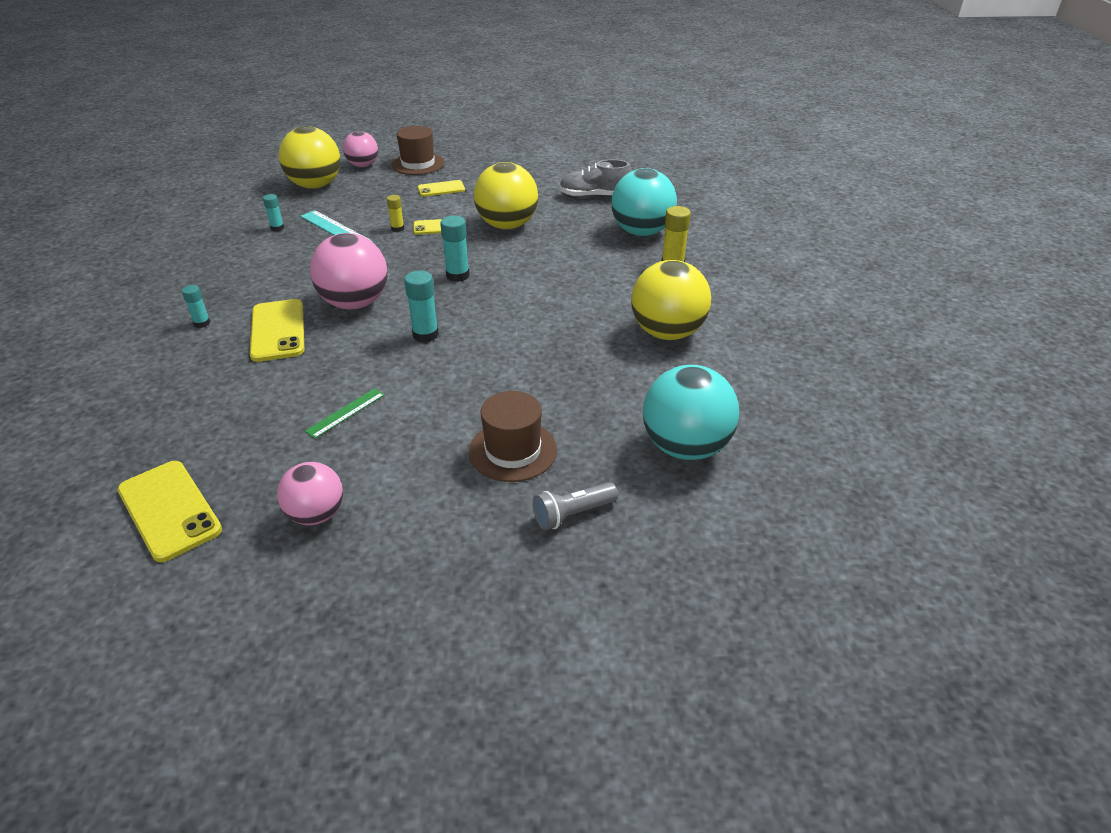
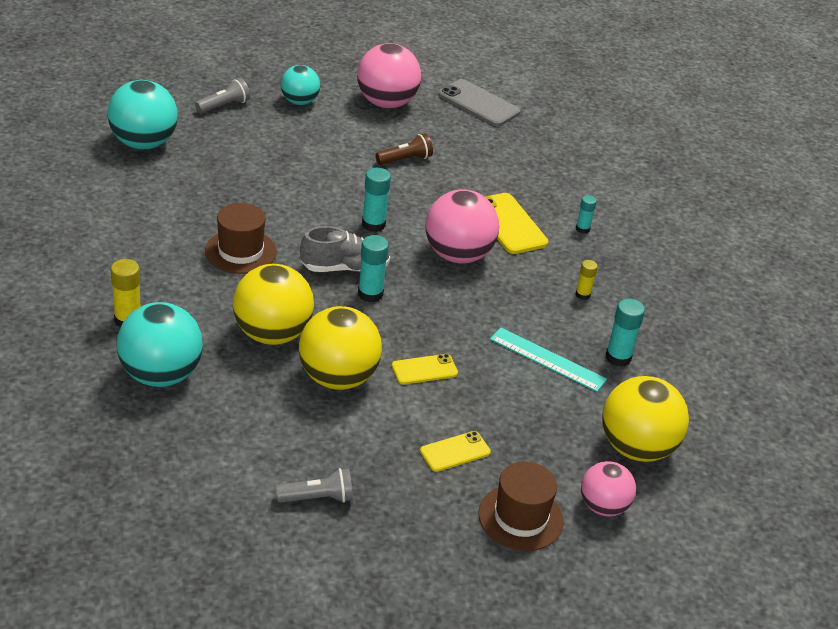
camera: 165 degrees right, 0 degrees up
(169, 510) = (478, 103): yellow phone -> grey phone
(277, 228) = (618, 357): turquoise glue stick -> turquoise glue stick, size x1.62
(316, 514) = (386, 103): pink ball -> pink ball, size x1.63
(345, 413) = (405, 159): green ruler -> brown flashlight
(397, 229) = (473, 364): yellow glue stick -> yellow glue stick (582, 295)
(453, 521) = (299, 101): none -> turquoise ball
(513, 451) = (271, 138): brown hat -> brown hat (240, 251)
(539, 175) = (317, 498): none -> grey flashlight
(594, 196) = (226, 448): grey shoe -> grey shoe (345, 268)
(667, 333) = (145, 234): yellow ball -> yellow ball (272, 334)

